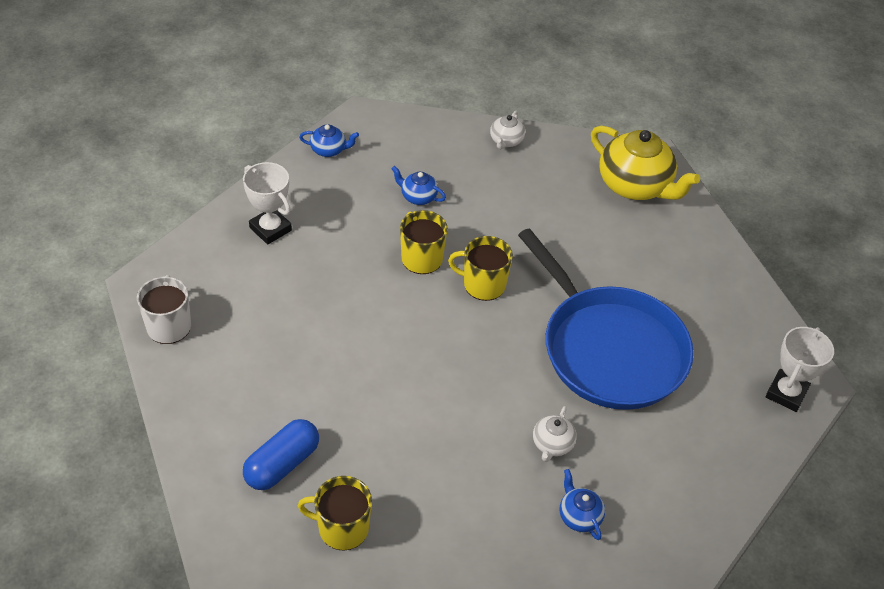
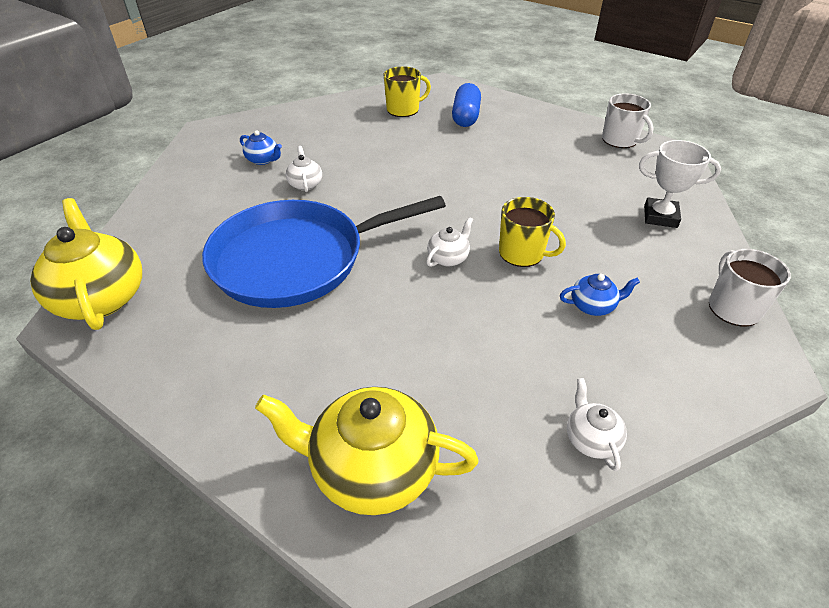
camera: 150 degrees right, 5 degrees down
(329, 150) = (733, 307): blue teapot -> white mug
(483, 284) = (448, 258): yellow mug -> white teapot
(609, 349) = (296, 259): blue pan -> blue pan turned 45 degrees counterclockwise
(786, 393) = (101, 297): white trophy -> yellow teapot

